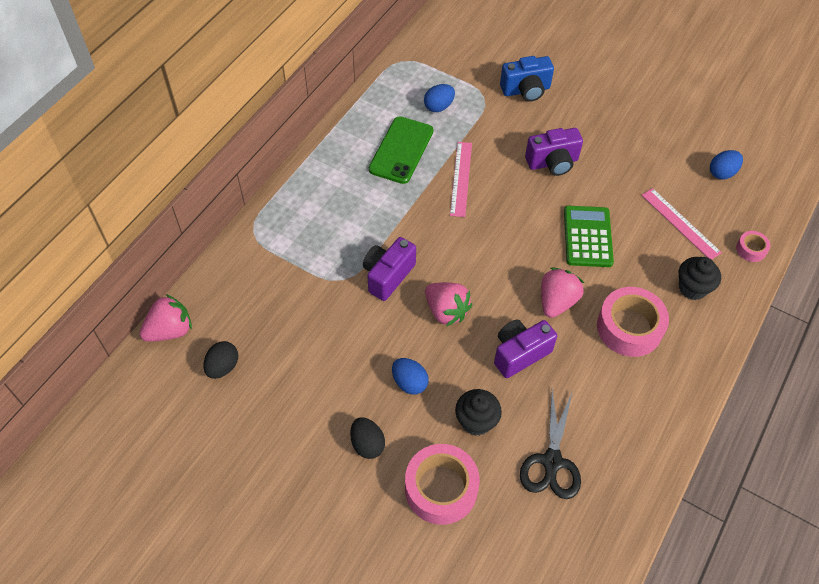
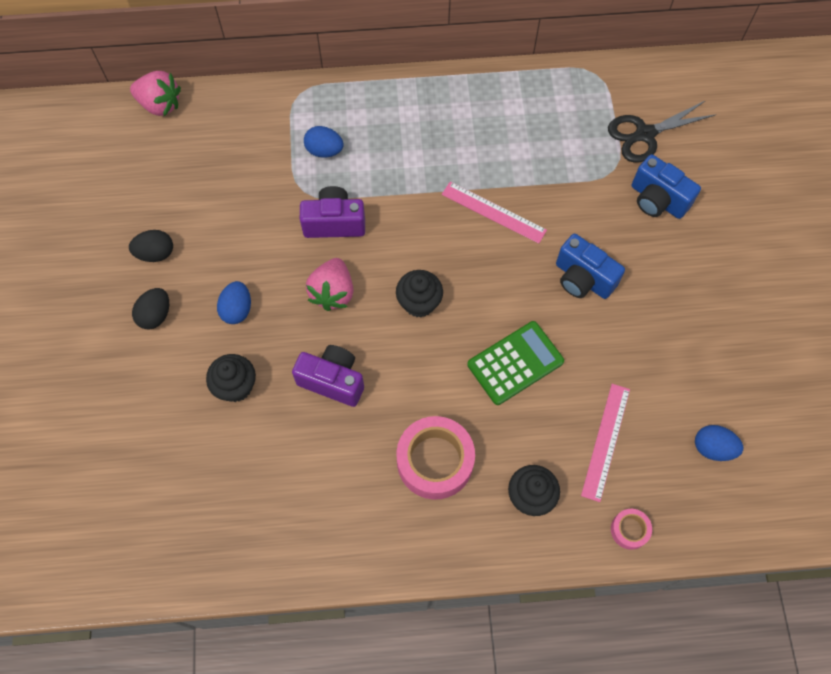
camera: 55 degrees right, 10 degrees up
(223, 367) = (153, 163): black egg -> black egg (156, 253)
(401, 150) = (484, 143): green phone -> none
(438, 106) = (565, 139): blue egg -> blue egg (324, 150)
(441, 488) = (152, 398): pink tape -> none
(461, 178) = (493, 212): pink ruler -> pink ruler turned 60 degrees clockwise
(498, 263) = (419, 303): none -> black cupcake
(552, 163) = (582, 279): purple camera -> blue camera
(552, 461) = (238, 473): black scissors -> black scissors (645, 134)
(557, 301) = (415, 379): pink strawberry -> none

